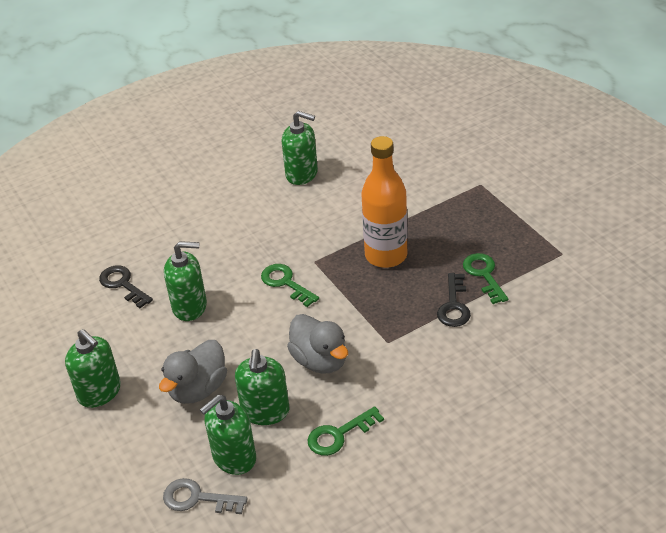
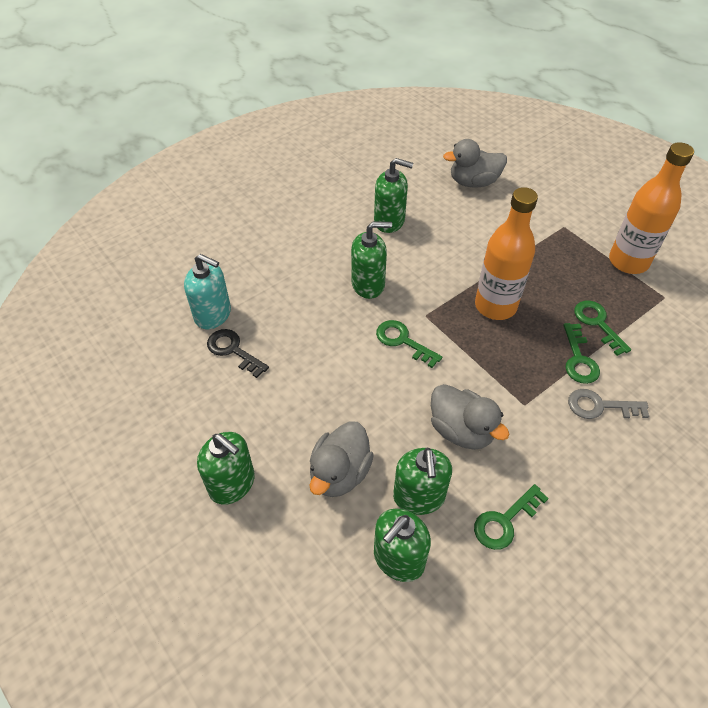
camera: 10 degrees left, 10 degrees up
(110, 253) = (213, 314): none -> turquoise soap dispenser
(190, 306) = (309, 373): green soap dispenser -> green soap dispenser (368, 284)
(198, 498) = (370, 616): grey key -> grey key (600, 406)
(399, 139) = (473, 182): none -> grey duck
(454, 305) = (578, 359): black key -> green key
(536, 219) = (628, 262): none -> orange bottle

